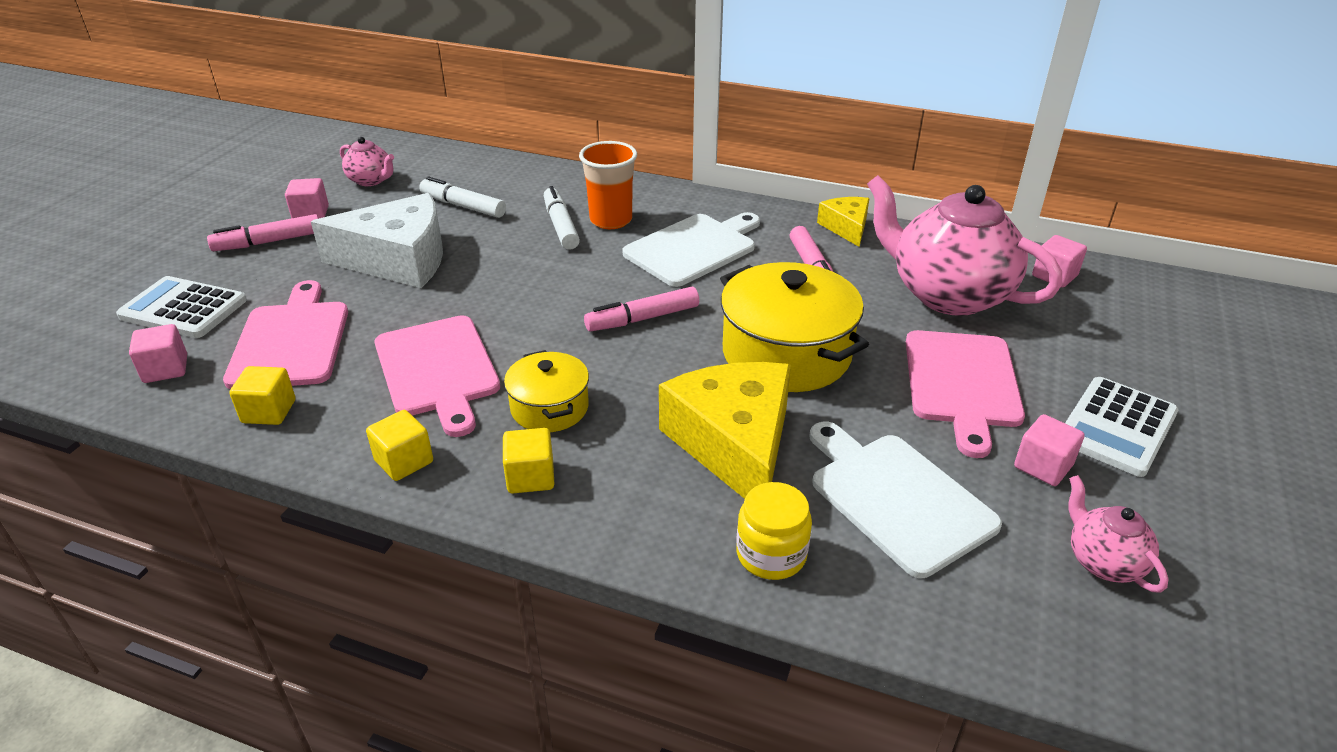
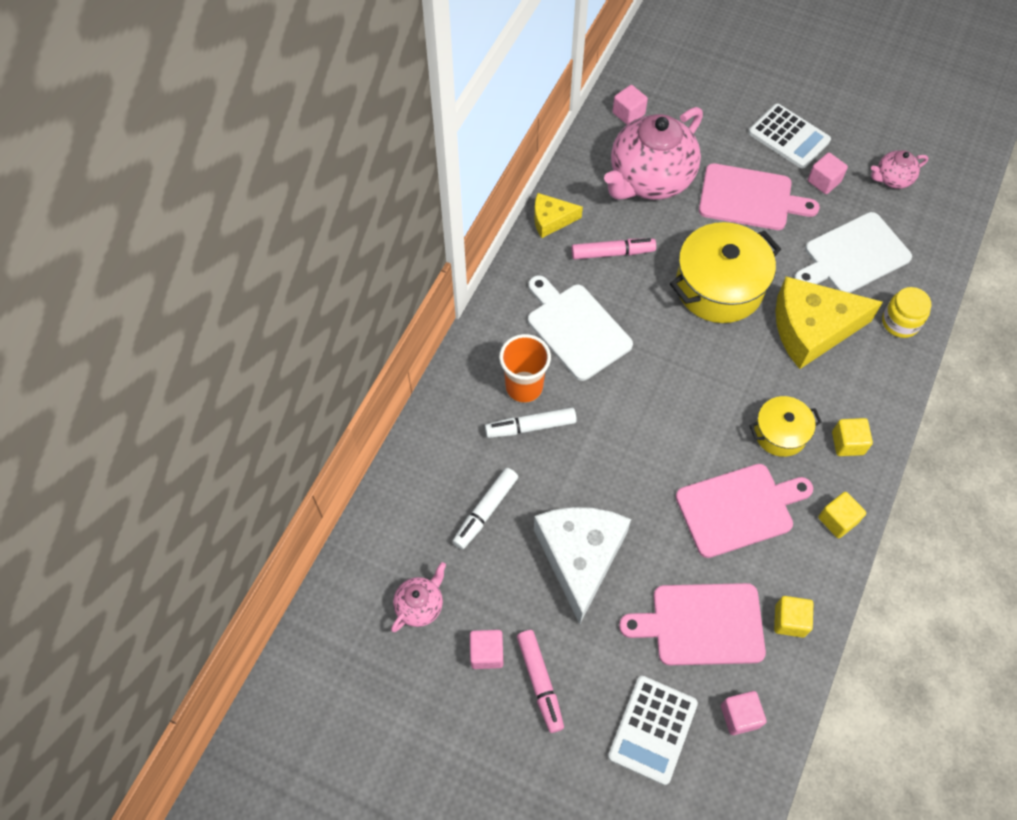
camera: 85 degrees left, 25 degrees up
(642, 319) = (675, 371): pink marker -> none

